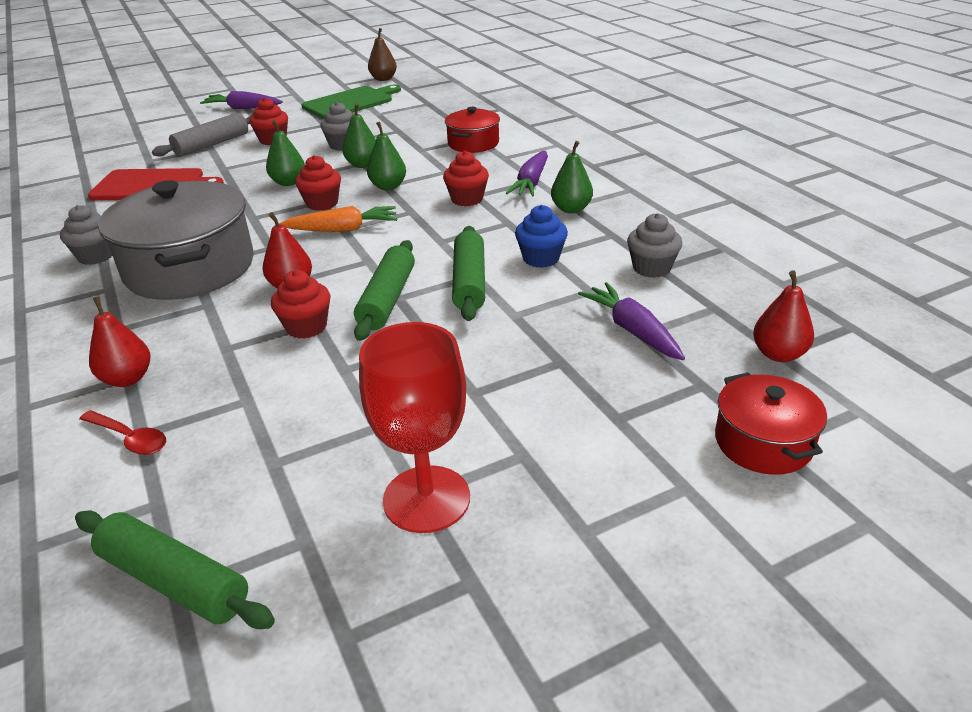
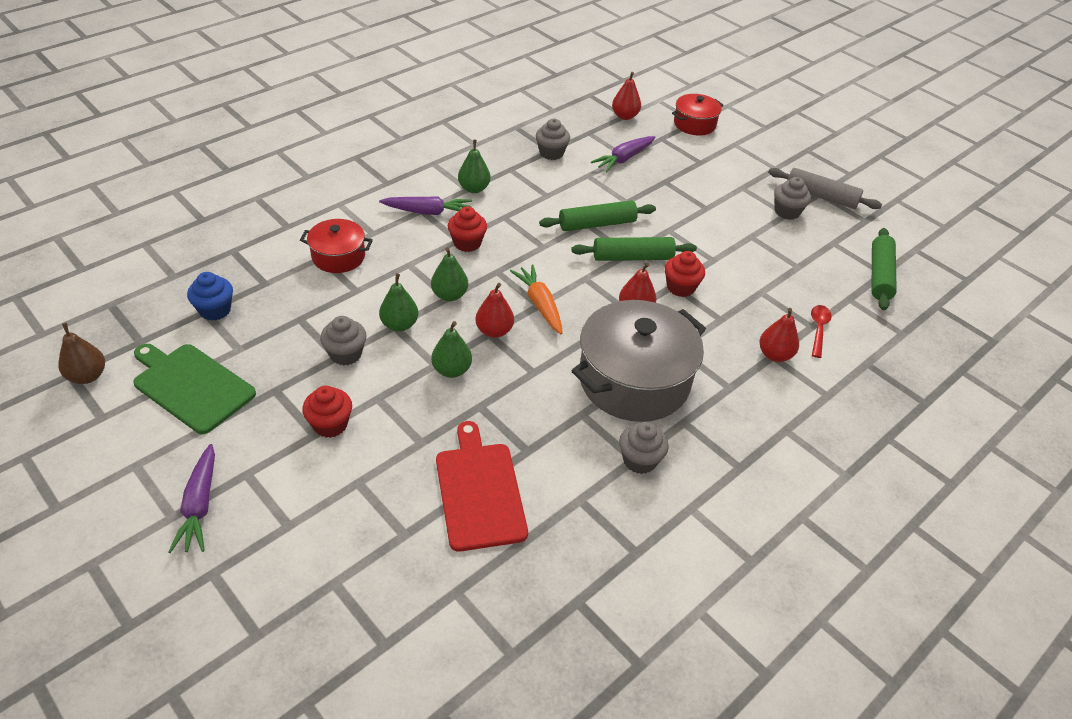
camera: 110 degrees left, 10 degrees up
(212, 144) = (347, 484): grey rolling pin -> grey rolling pin (821, 196)
(322, 203) = (494, 331): red cupcake -> red pear
(426, 499) = (787, 212): red goblet -> grey cupcake
(541, 258) = (554, 197): blue cupcake -> blue cupcake (215, 310)

